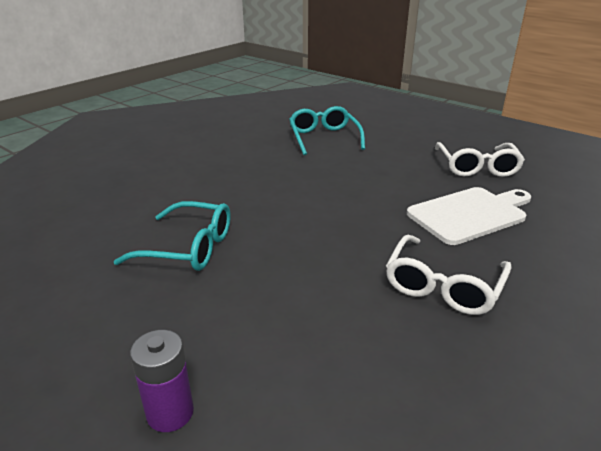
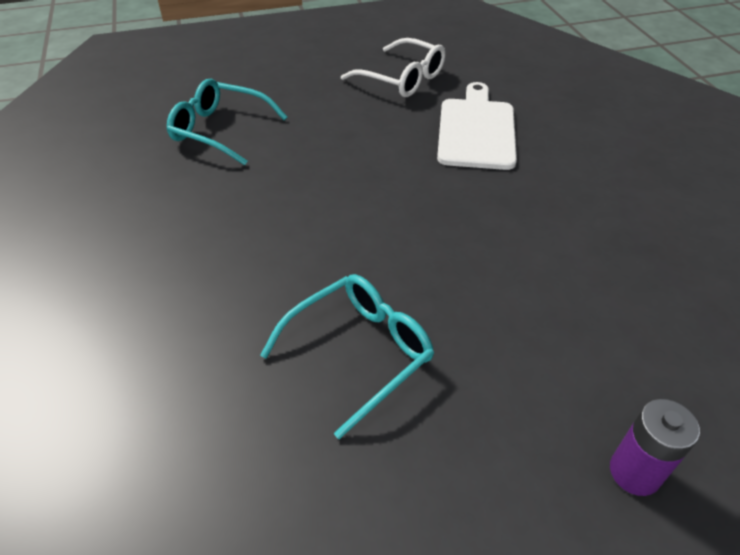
camera: 55 degrees left, 15 degrees up
(443, 285) = (566, 205): white glasses -> none

